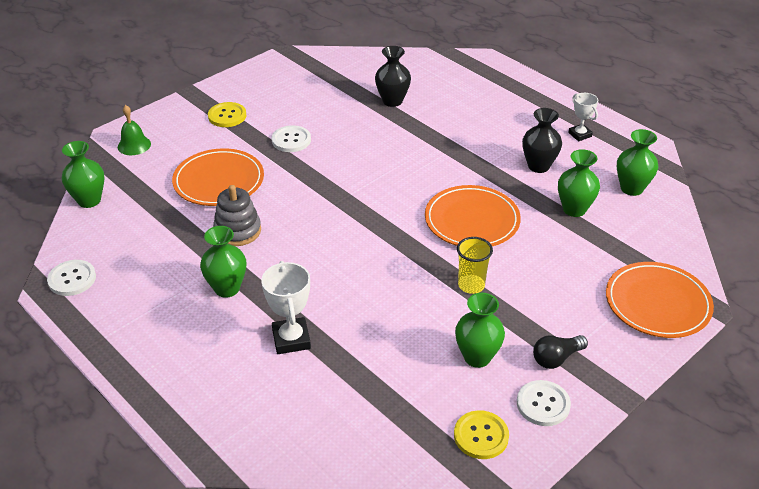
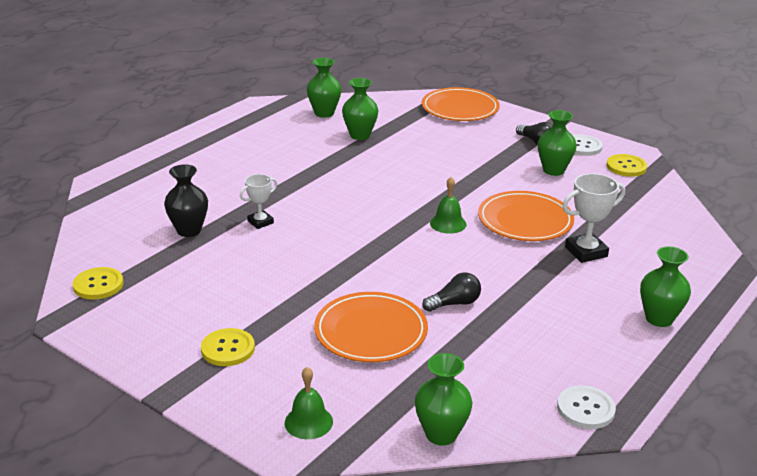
camera: 100 degrees left, 10 degrees down
(227, 288) = (543, 296): green vase -> green vase (659, 318)
(237, 231) = (454, 303): grey stacking toy -> black light bulb
(291, 140) = (277, 290): white button -> none
(325, 64) = (98, 285): none -> yellow button
(371, 247) = (448, 223): none -> green bell
(471, 285) = (475, 175): yellow cup -> none
(472, 220) = (390, 178): orange plate -> orange plate (525, 220)
(538, 166) = (300, 150): black vase -> none
(580, 135) = (246, 132): white trophy -> white trophy (260, 222)

